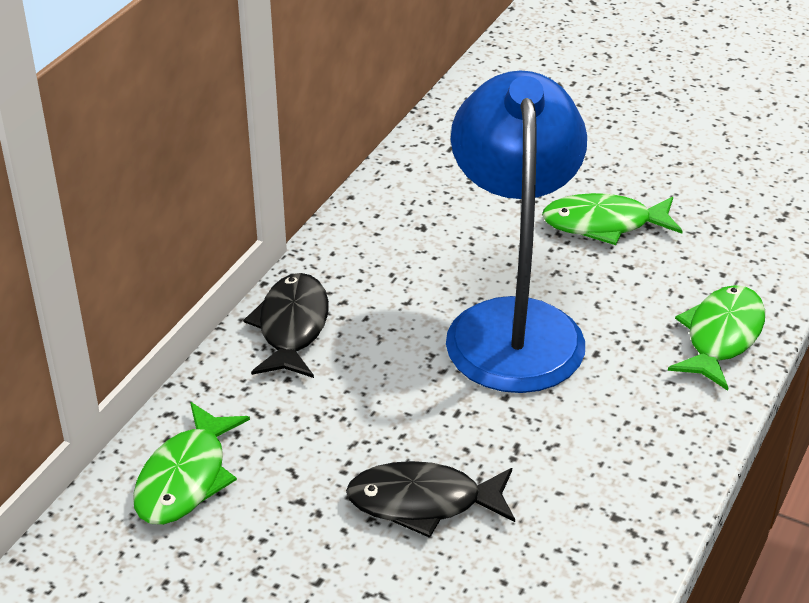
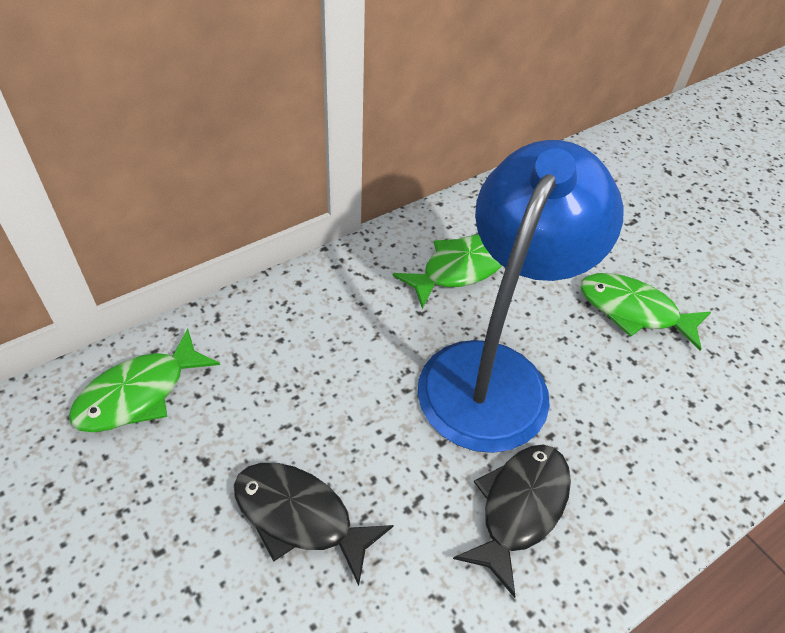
camera: 25 degrees right, 10 degrees up
(292, 327) = (316, 295): black fish -> black fish (519, 508)
(721, 336) = (680, 474): green fish -> green fish (459, 269)

